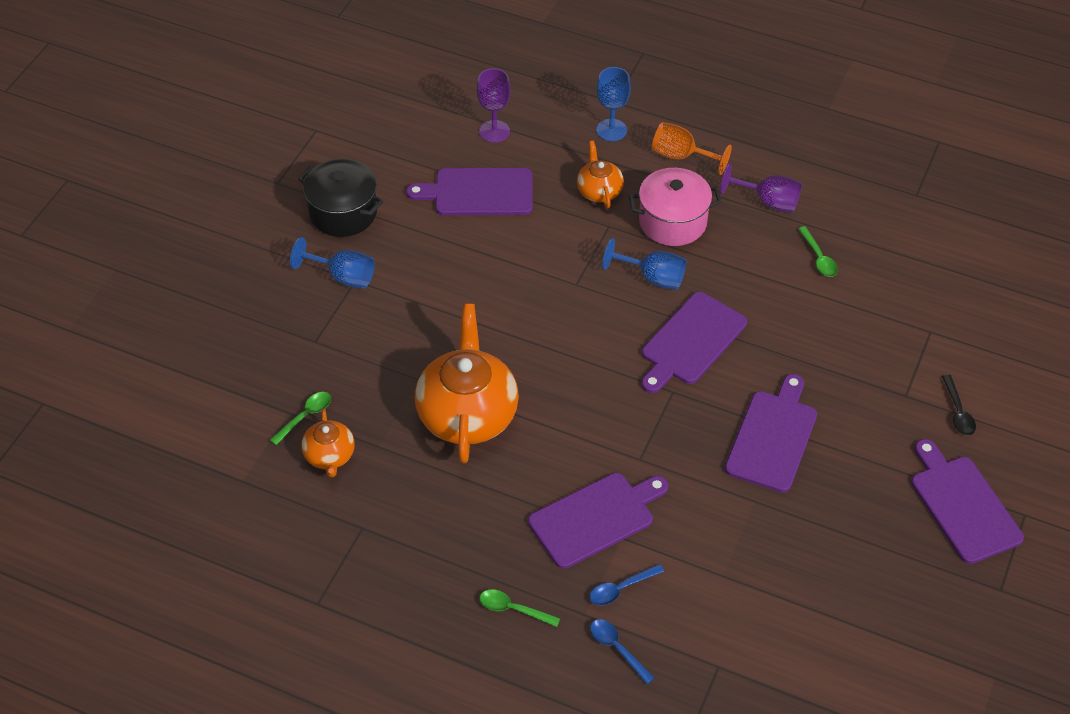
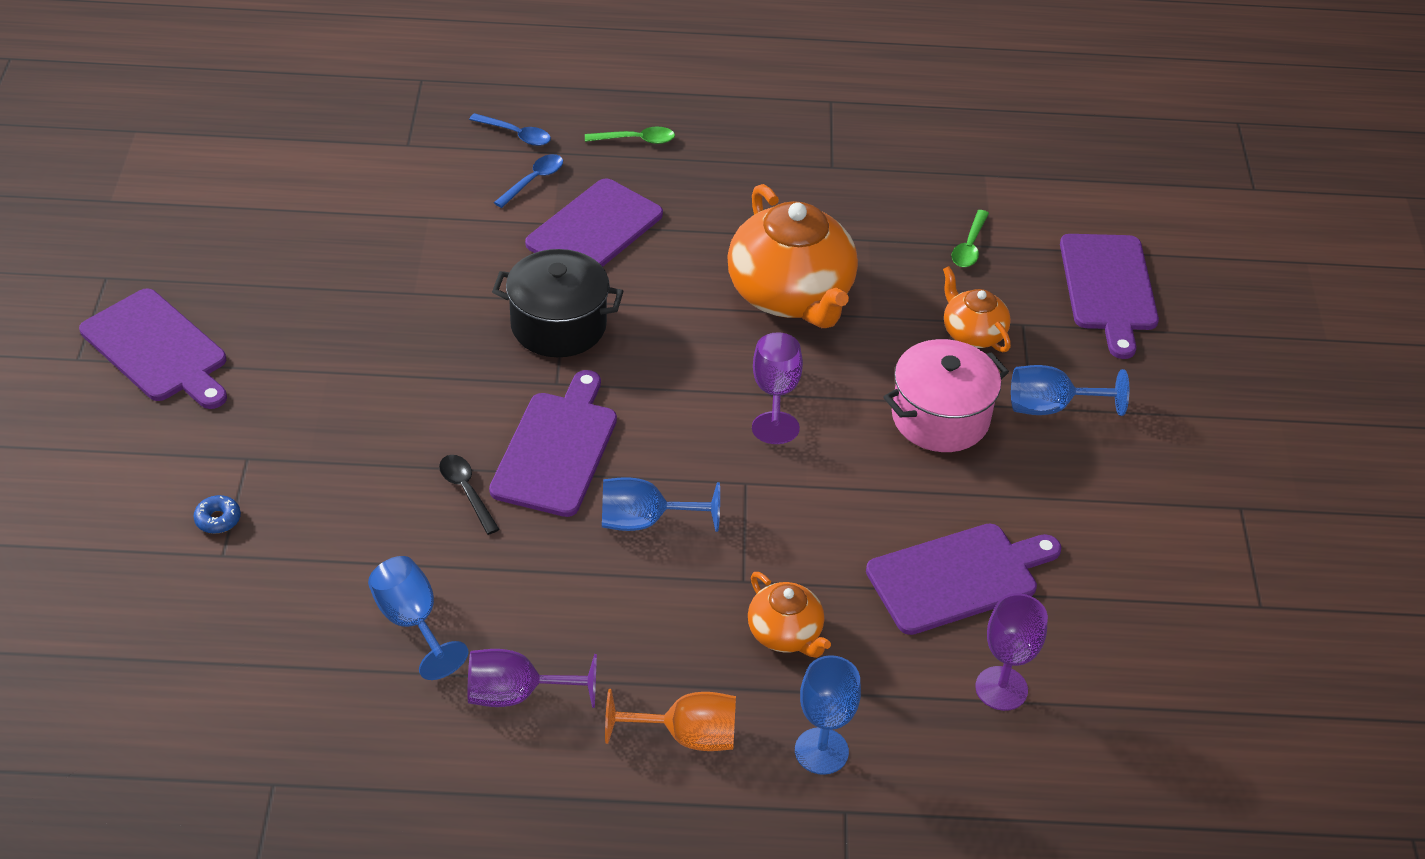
camera: 155 degrees right, 5 degrees down
(329, 456) = (913, 218): orange teapot -> orange teapot (972, 333)
(343, 212) = (1119, 491): black pot -> black pot (558, 325)
(523, 339) = (775, 393): none -> purple goblet
(672, 222) = (652, 615): pink pot -> pink pot (940, 417)
(773, 437) = (412, 363): purple cutting board -> purple cutting board (1108, 287)
(818, 258) = (412, 622): green spoon -> blue goblet
(931, 356) = (218, 519): none -> blue donut
(958, 412) = (172, 456): black spoon -> black spoon (466, 492)

